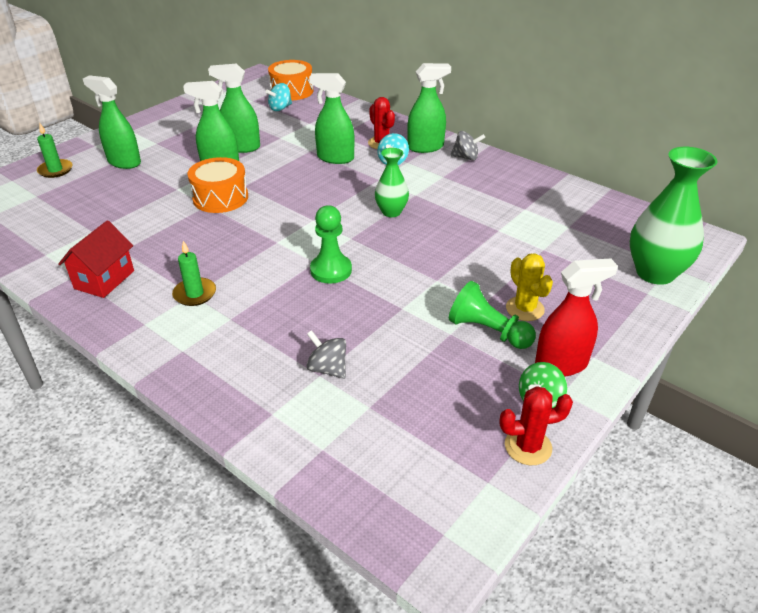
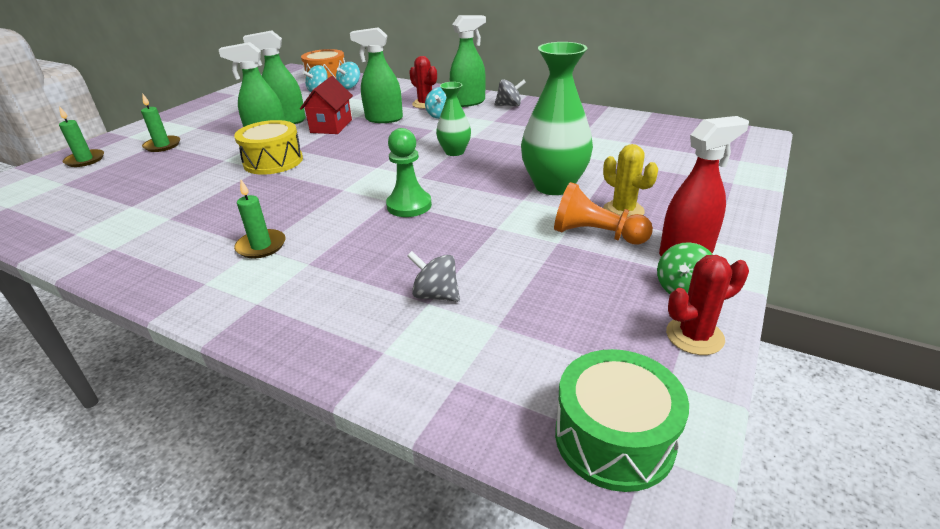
camera: 10 degrees left, 5 degrees down
(104, 280) = (150, 247): red house -> red house (331, 126)
(124, 162) = (162, 145): green spray bottle -> green candle
(220, 198) = (273, 161): orange drum -> yellow drum
(312, 107) = (350, 86): none -> turquoise spinning top
(424, 518) = (614, 438): none -> green drum
(488, 331) = (596, 234): green pawn -> orange pawn
(655, 273) = (730, 166): green vase -> green vase (554, 186)

